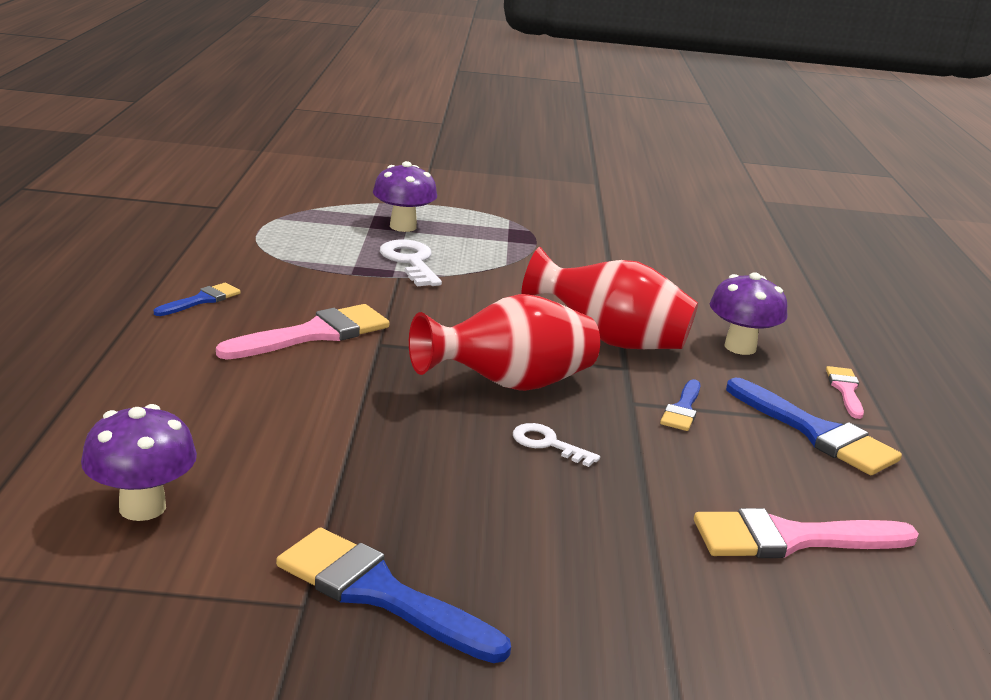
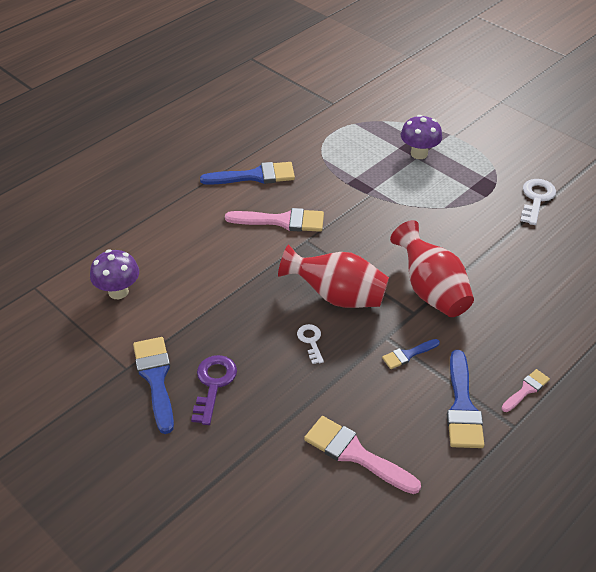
camera: 45 degrees right, 20 degrees up
(201, 300) = (254, 176): blue brush -> blue brush, size x1.82
(410, 261) = (390, 185): white key -> white key (536, 199)
(485, 555) = (213, 384): none -> purple key
(740, 347) = (504, 330): purple mushroom -> none

